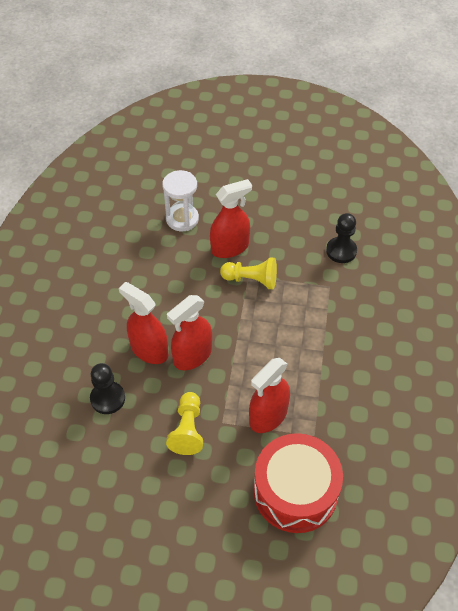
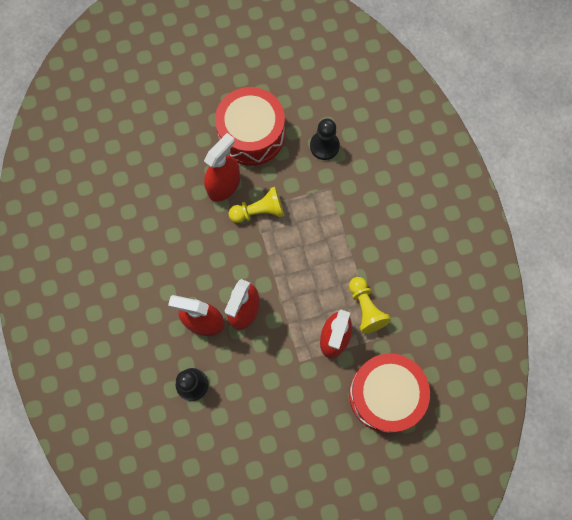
camera: 25 degrees left, 20 degrees up
(182, 219) = (165, 173): white hourglass -> none
(187, 429) = (274, 381): yellow pawn -> yellow pawn (365, 308)
(277, 218) = (251, 134): none -> red drum

